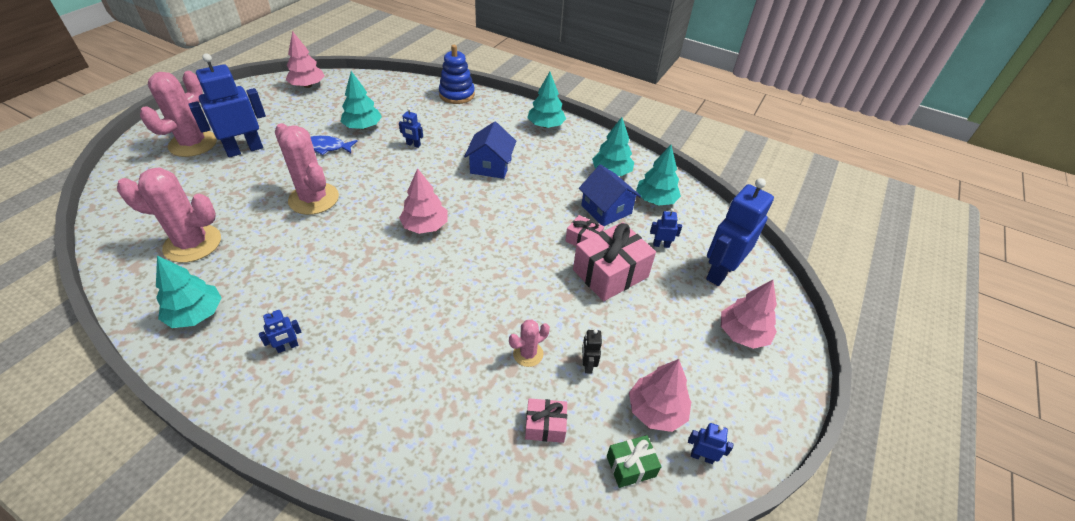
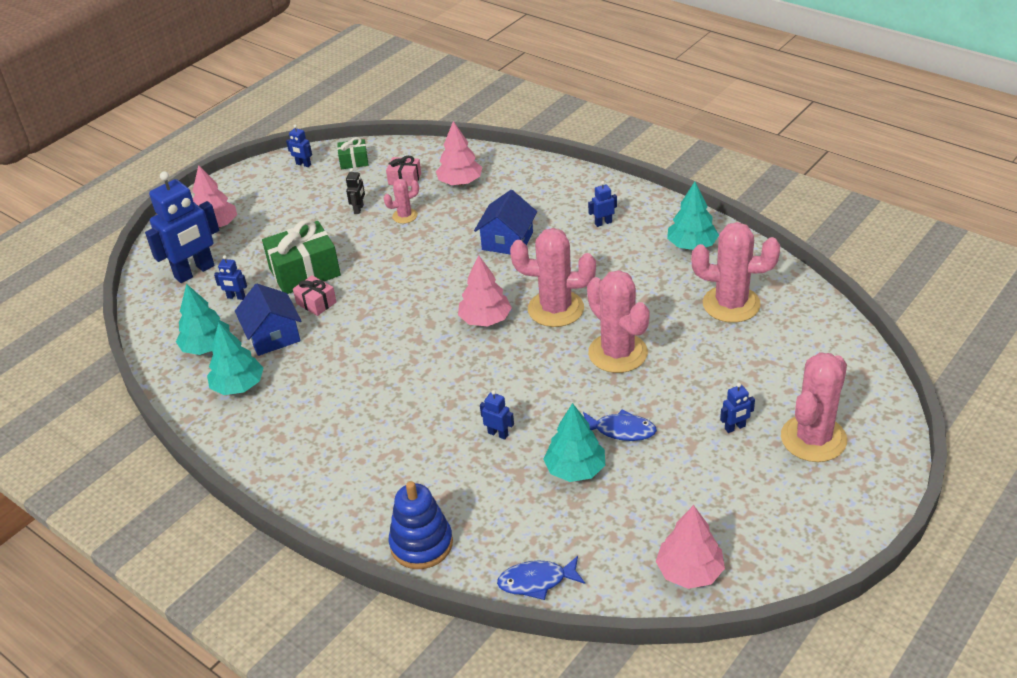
camera: 165 degrees left, 5 degrees down
(244, 149) = (735, 427): blue robot -> blue robot, size x0.43
(360, 237) = (556, 309): none -> pink cactus
(392, 82) = (536, 581): none -> blue fish
(491, 166) = (394, 397): blue house -> blue house (507, 241)
(545, 125) = (293, 469): turquoise tree -> none
(610, 273) = (304, 272): pink gift -> green gift
(656, 410) = (320, 185): pink tree -> pink tree (460, 182)

